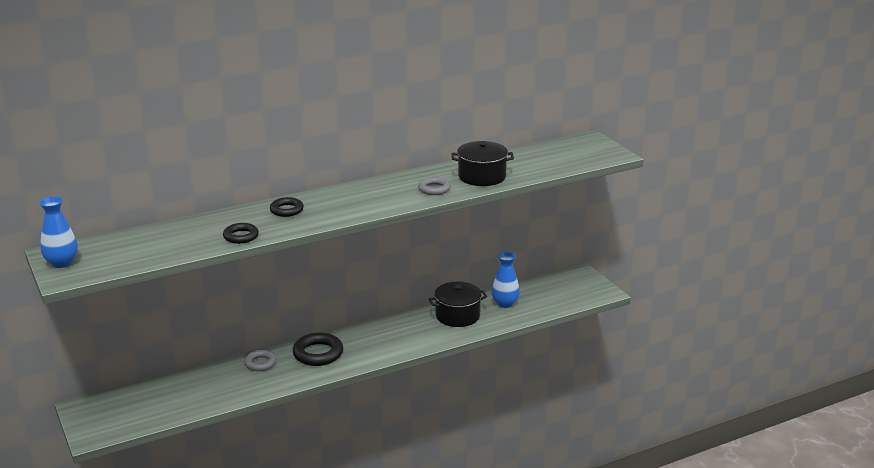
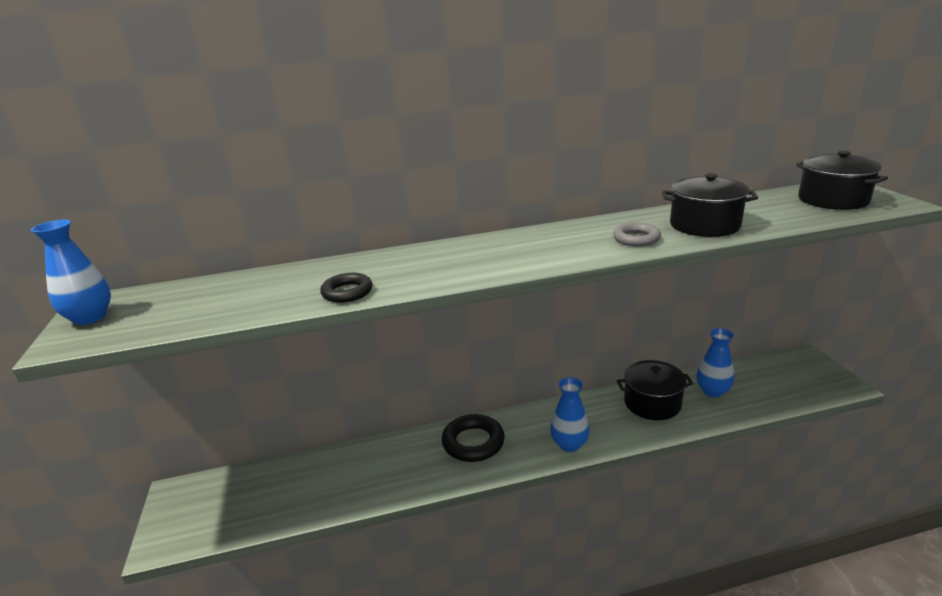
camera: 15 degrees right, 0 degrees up
(260, 363) = (401, 449): grey ring -> none
(286, 210) = (426, 259): black ring -> none
(394, 348) = (569, 444): none -> blue vase
(574, 153) = (832, 200): none -> black pot

